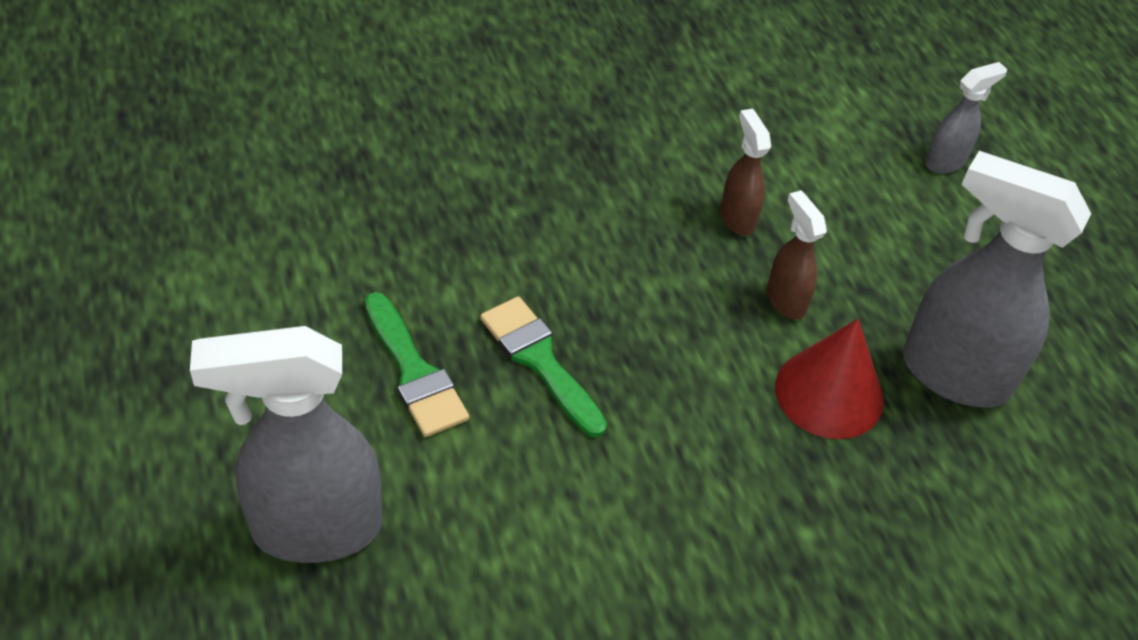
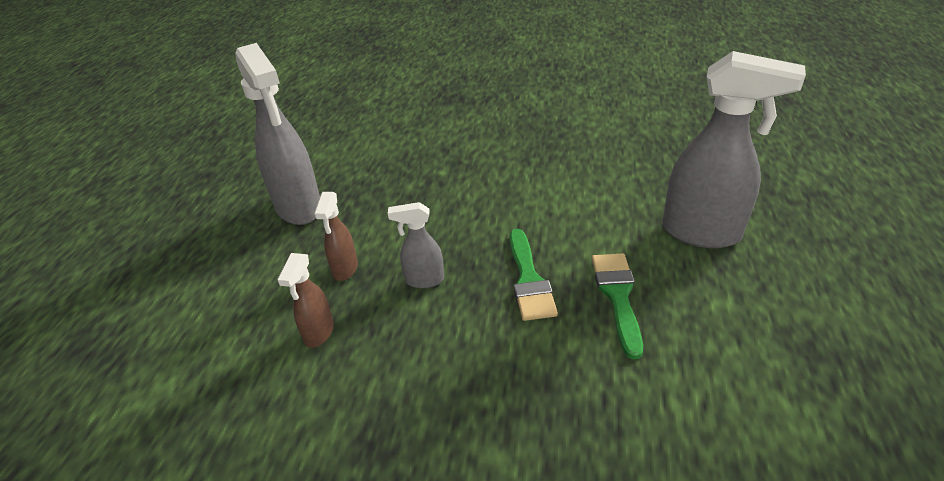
camera: 145 degrees left, 10 degrees down
(829, 393) = (372, 218): red cone -> none
(945, 162) = (127, 327): grey spray bottle -> grey spray bottle (424, 280)

